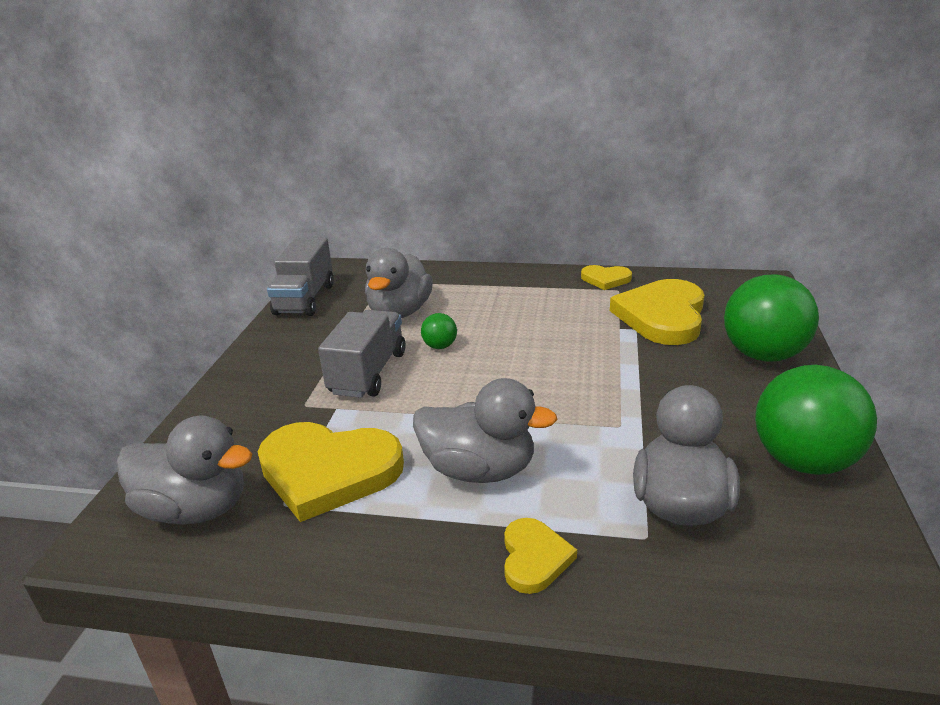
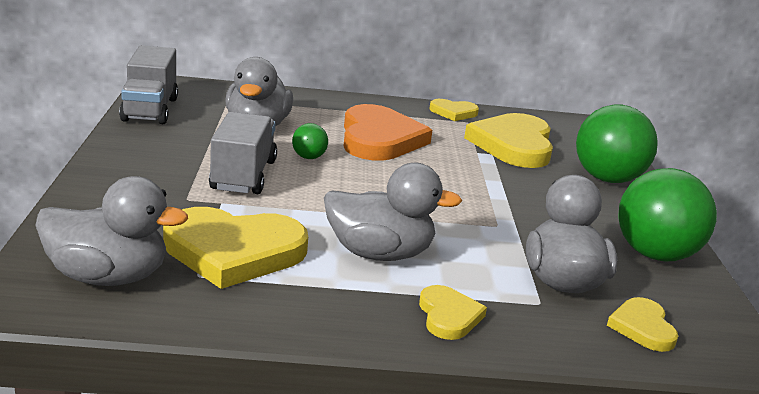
camera: 15 degrees left, 5 degrees down
(519, 318) = (379, 139): none -> orange heart
(768, 574) = (642, 327): none -> yellow heart

